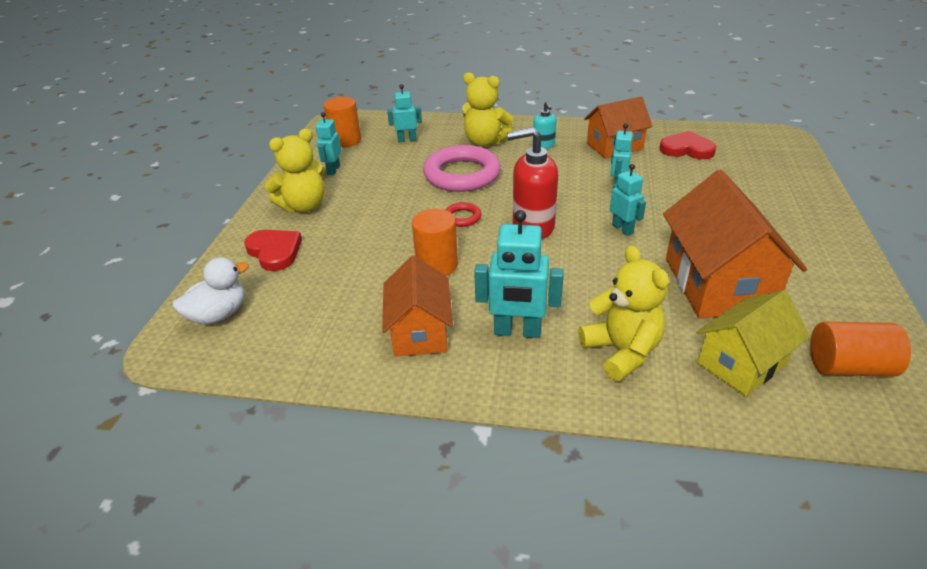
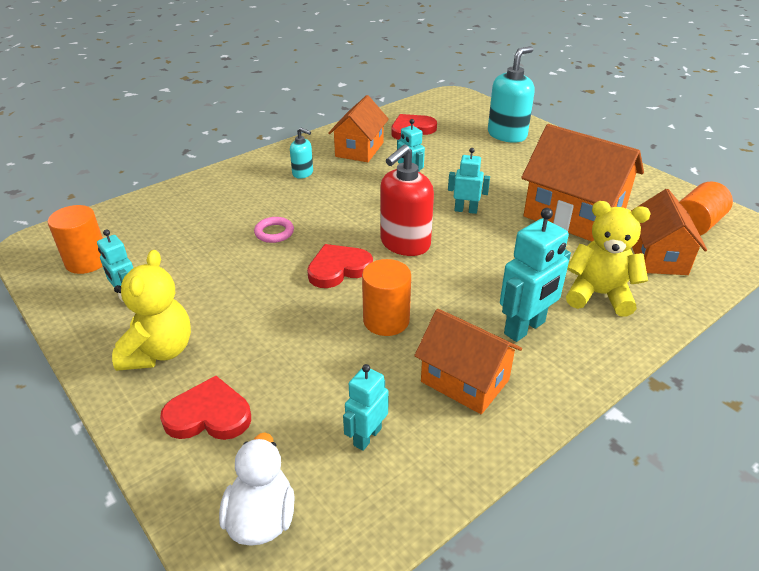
camera: 50 degrees left, 0 degrees up
(407, 140) = (161, 227): turquoise robot -> turquoise robot (367, 436)
(462, 174) = (274, 233): pink ring -> pink ring, size x0.45
(462, 217) = (338, 269): red ring -> red heart
(485, 142) = (245, 193): yellow teddy bear -> none
(742, 363) = (658, 257): yellow house -> orange house
(776, 190) = (507, 135): none -> turquoise soap dispenser

